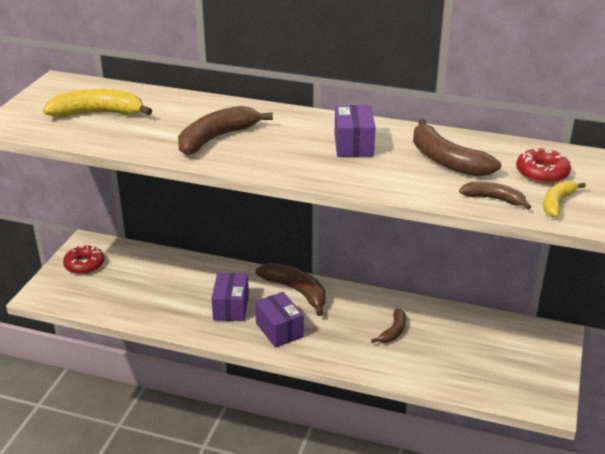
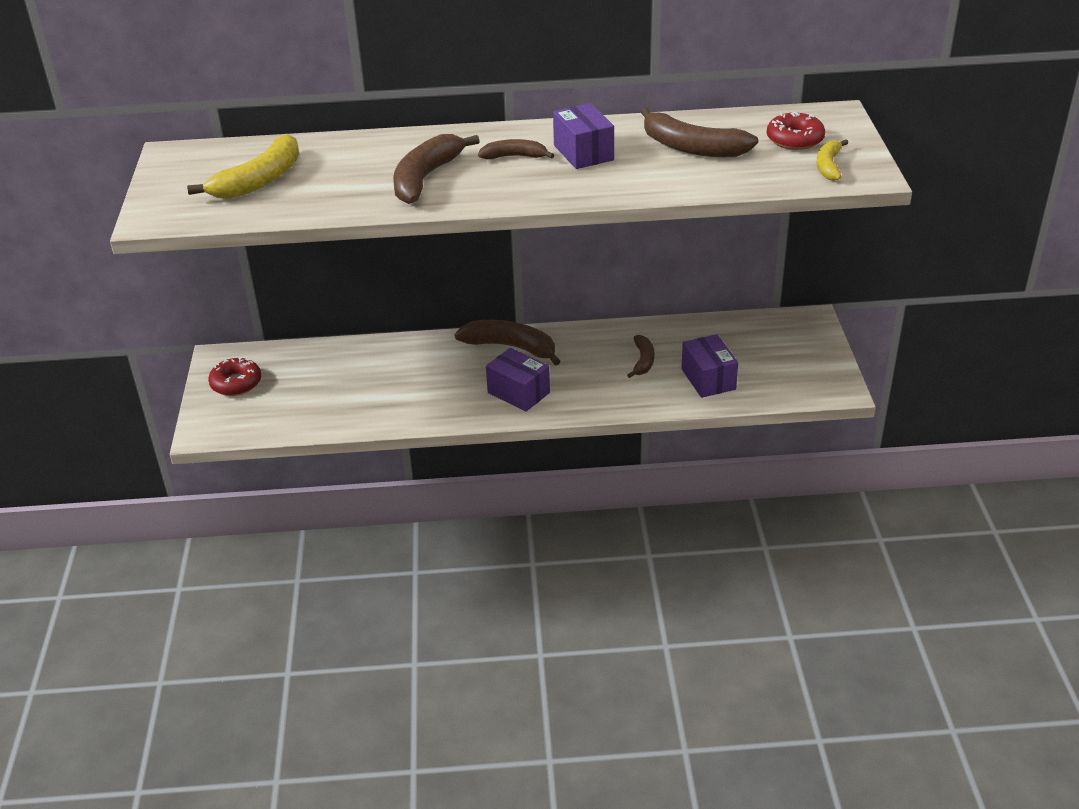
camera: 20 degrees left, 5 degrees up
(98, 113) = (259, 181): yellow banana -> yellow banana turned 150 degrees clockwise
(231, 307) = (448, 384): purple box -> purple box (708, 379)
(494, 199) = (766, 176): brown banana -> brown banana (514, 156)

